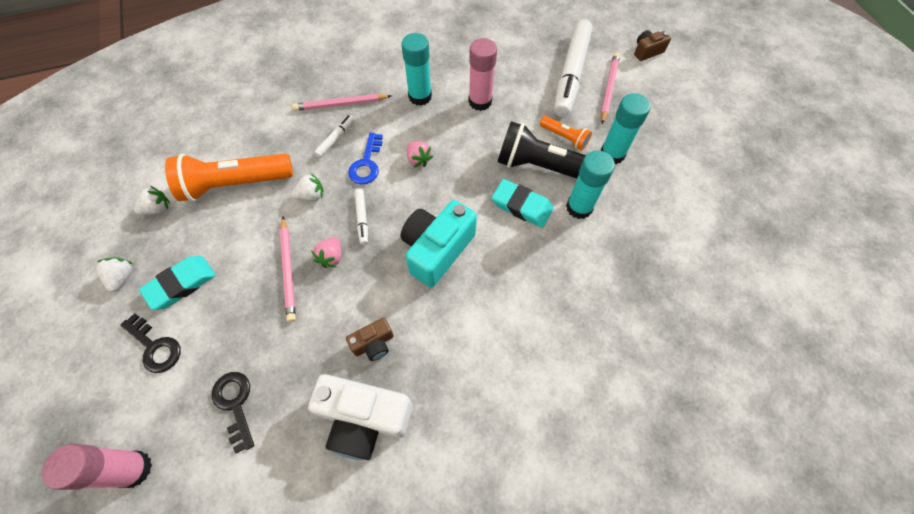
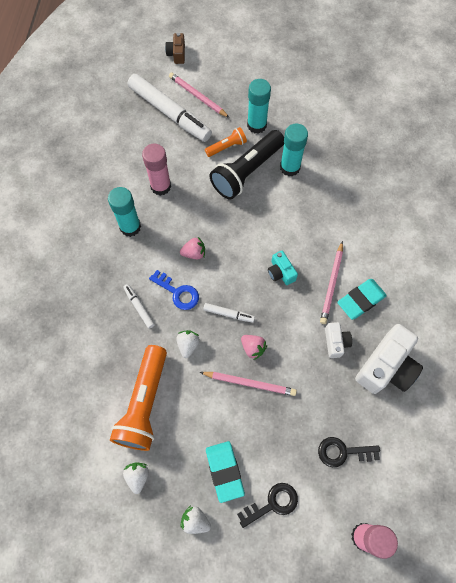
camera: 65 degrees left, 5 degrees up
(341, 104) = (103, 291): pink pencil -> pink pencil (331, 284)
(374, 344) = (335, 342): brown camera -> white camera
(437, 250) = (281, 272): turquoise camera -> turquoise camera, size x0.51
(522, 206) = (271, 202): turquoise eraser -> turquoise eraser (361, 300)

